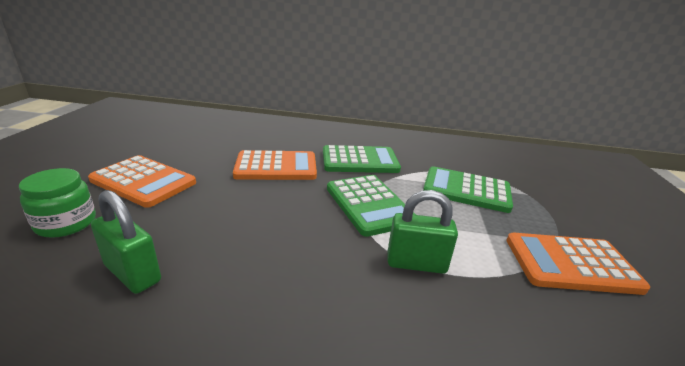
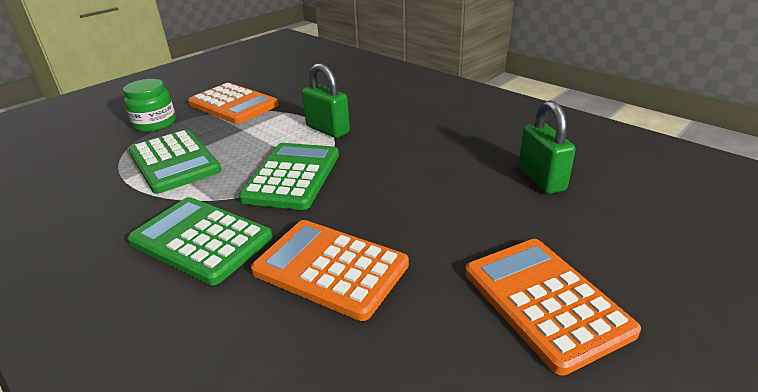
camera: 140 degrees left, 5 degrees up
(66, 223) = (629, 250): green jar -> green jar (155, 123)

